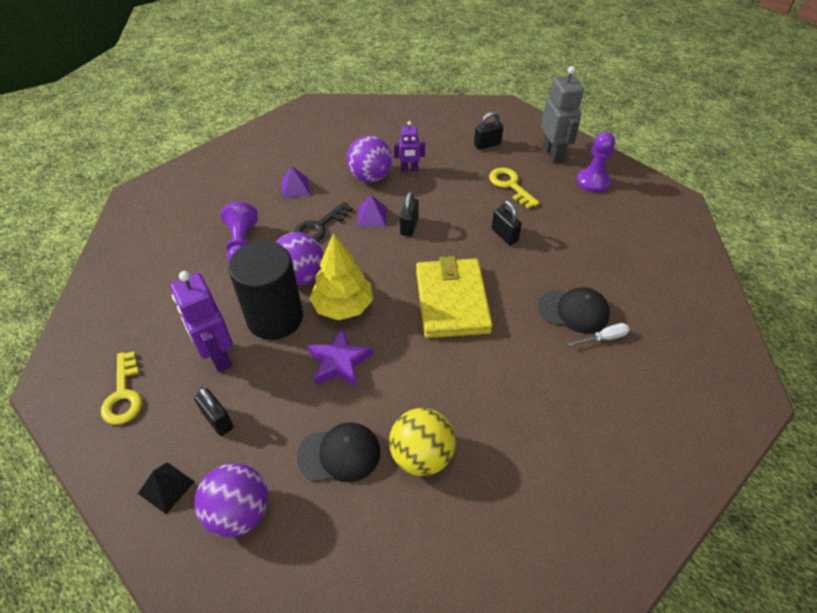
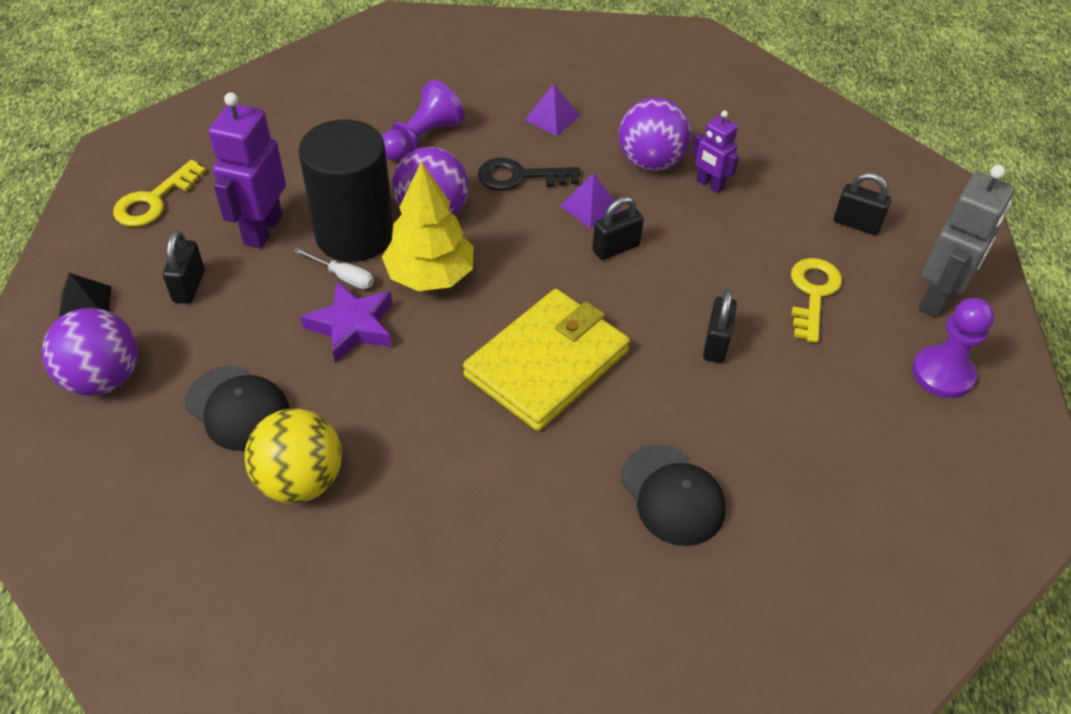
camera: 45 degrees right, 0 degrees up
(604, 338) = (663, 556): white screwdriver -> white screwdriver (343, 277)

